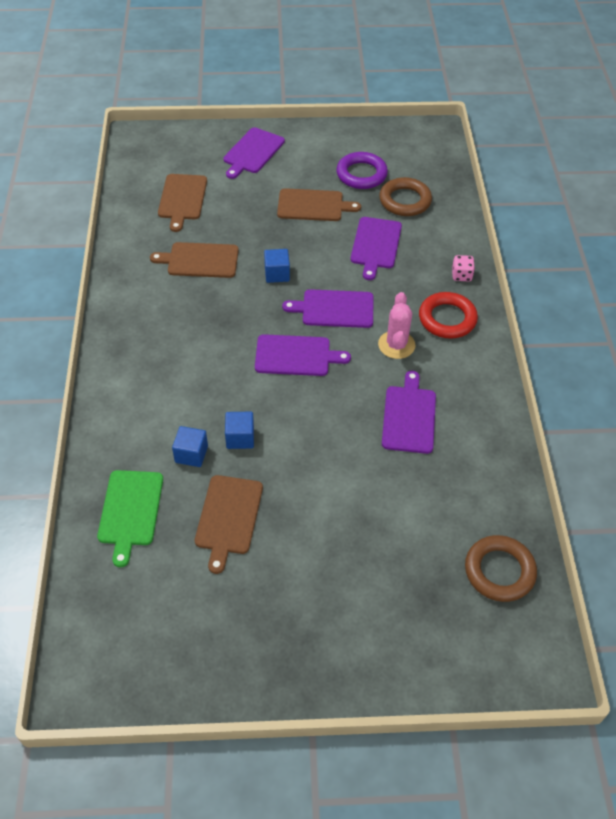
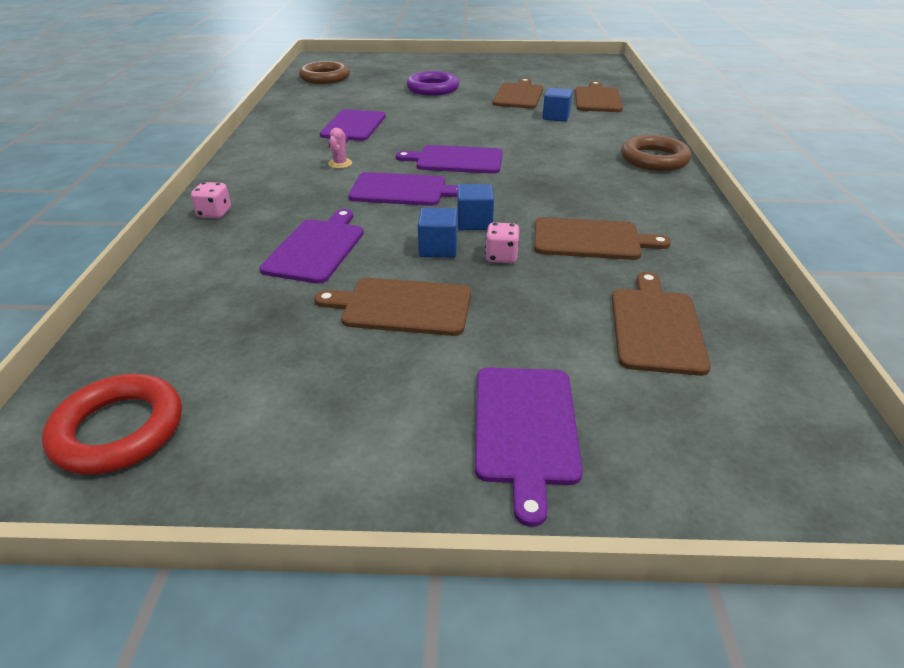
camera: 175 degrees left, 15 degrees down
(130, 511) = (597, 99): green cutting board -> brown cutting board
(240, 438) = (513, 122): blue cube -> blue cube (438, 248)
(252, 152) = (525, 428): purple cutting board -> purple cutting board turned 150 degrees clockwise
(259, 243) = (501, 257): none -> pink dice
(361, 174) = (283, 362): purple ring -> purple ring (433, 88)
(396, 345) = (340, 164): pink cactus -> pink cactus, size x0.56
(405, 201) = (226, 308): brown ring -> brown ring (654, 159)
(447, 319) = (267, 179): red ring -> red ring (119, 430)

